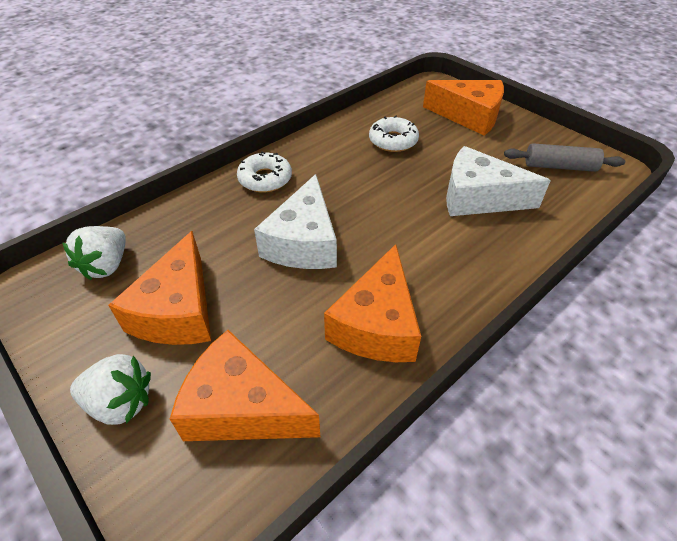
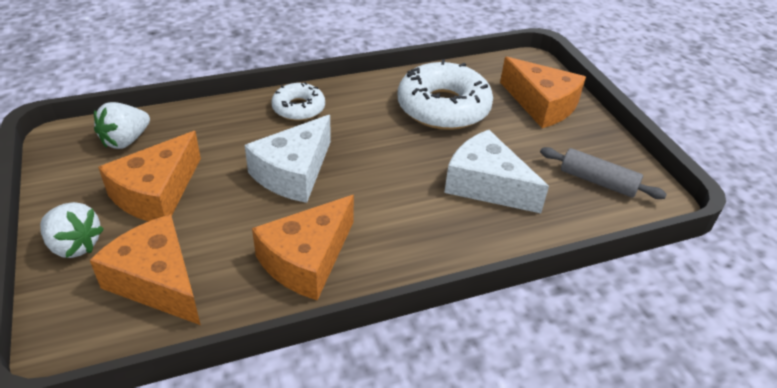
camera: 20 degrees right, 5 degrees down
(393, 141) = (443, 107): white donut -> white donut, size x1.81

